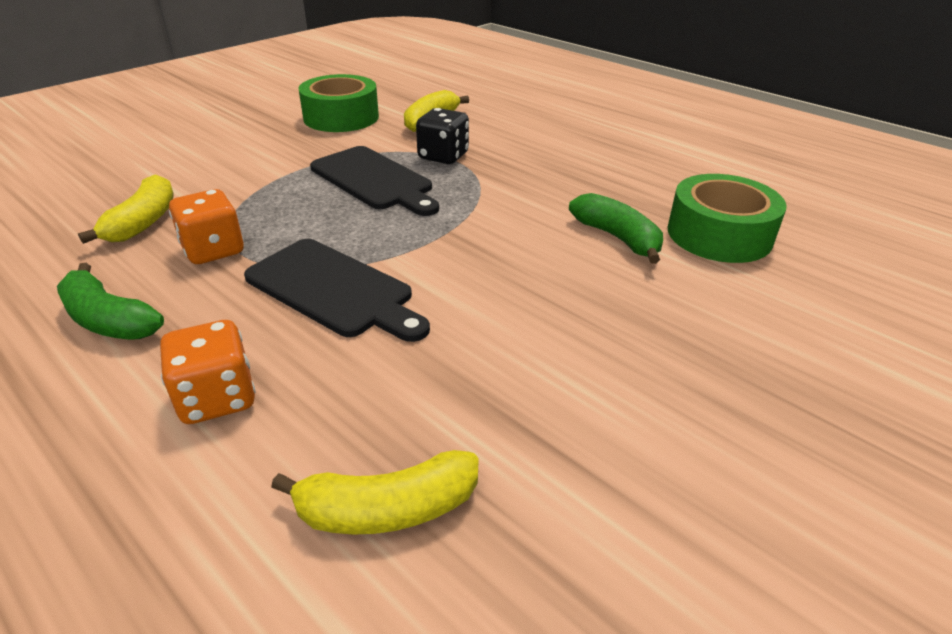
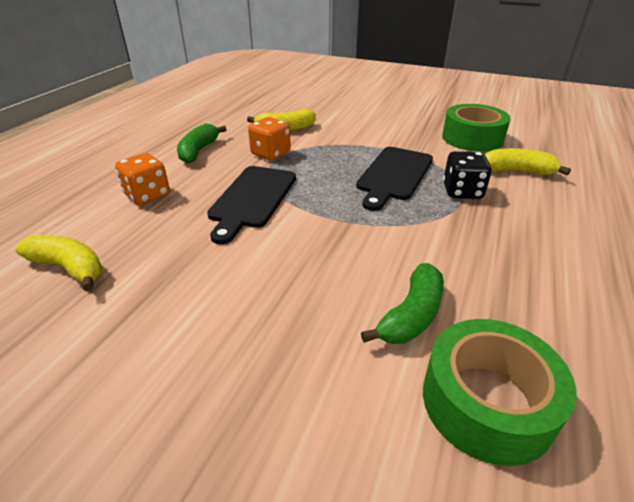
camera: 70 degrees right, 0 degrees up
(387, 509) = (69, 268): yellow banana -> yellow banana turned 150 degrees clockwise

